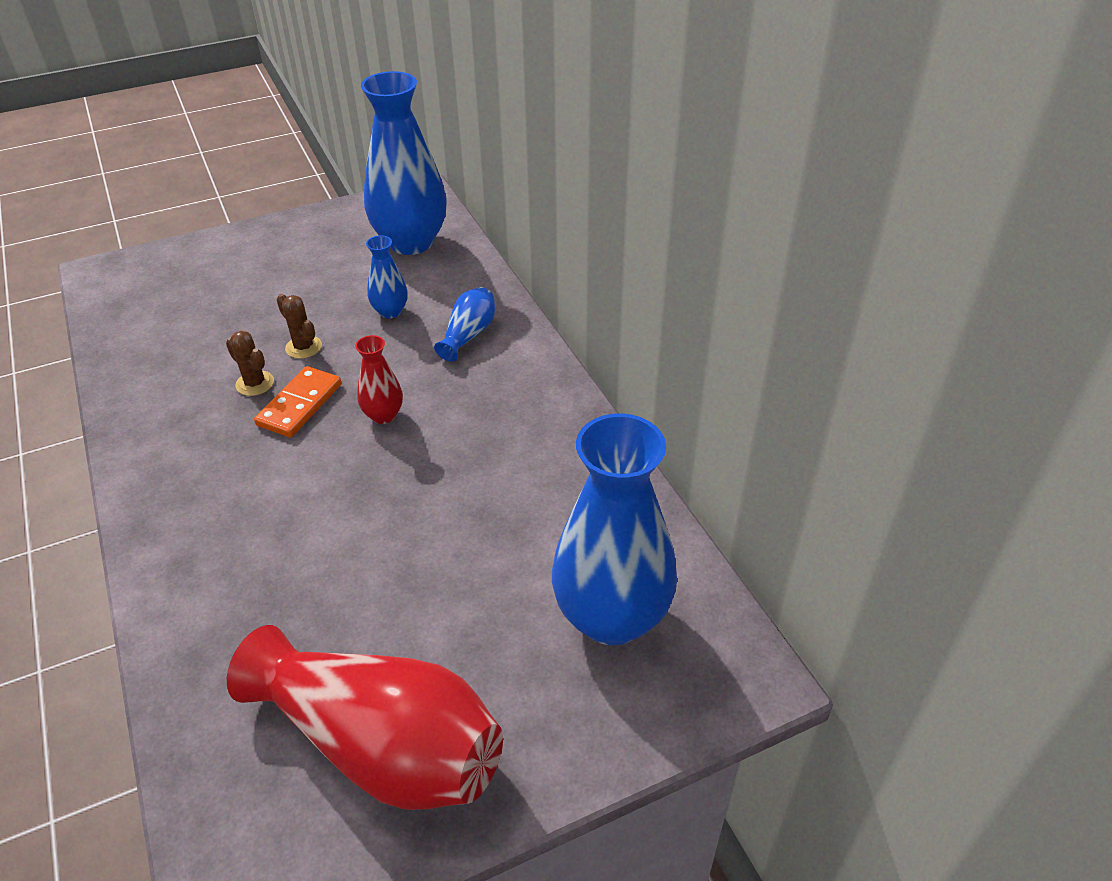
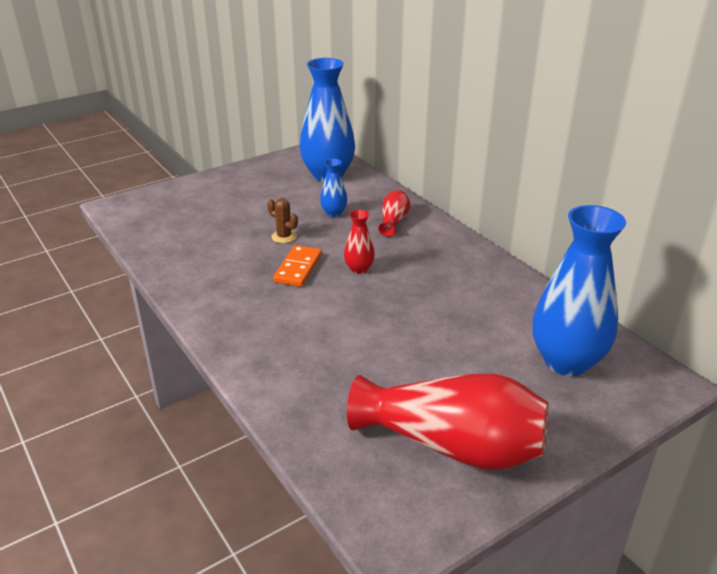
camera: 10 degrees left, 10 degrees down
(255, 383) = (260, 259): brown cactus -> none
(468, 334) = (393, 221): blue vase -> red vase

